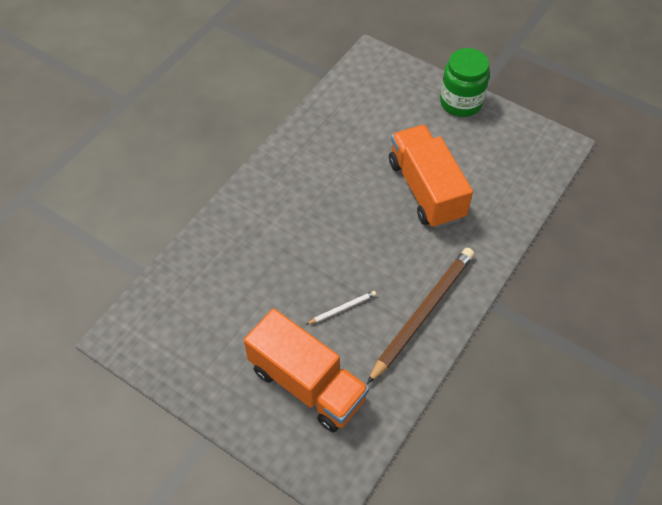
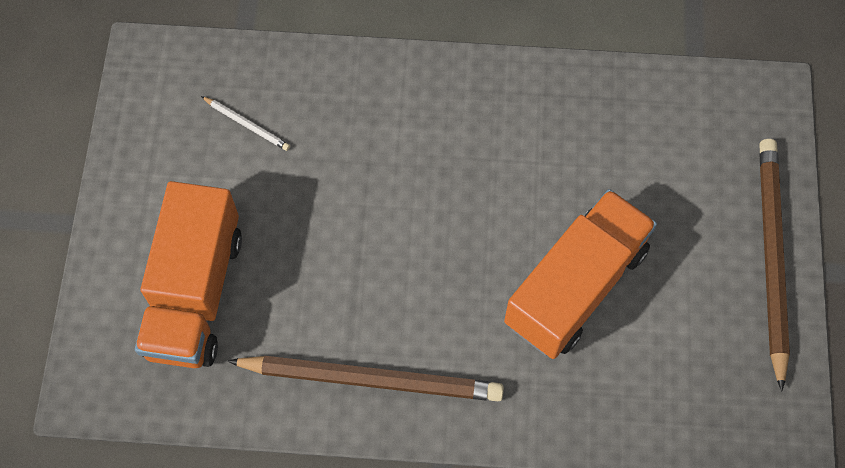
camera: 60 degrees right, 10 degrees up
(342, 308) = (322, 278): white pencil -> white pencil (247, 124)
(461, 102) = (770, 258): green jar -> brown pencil

